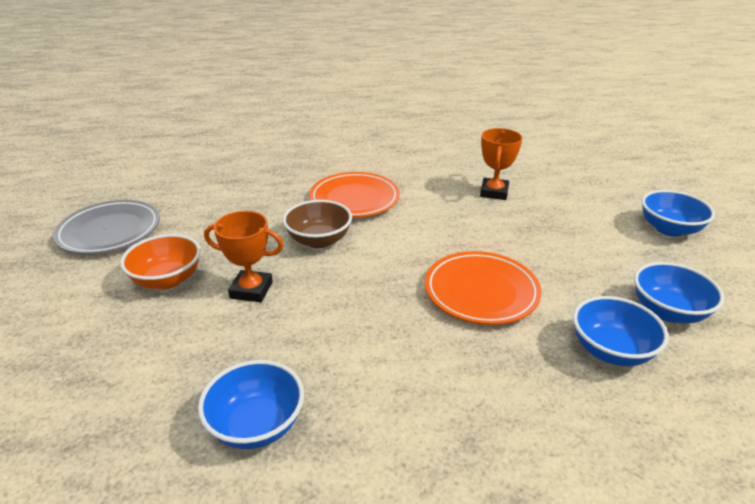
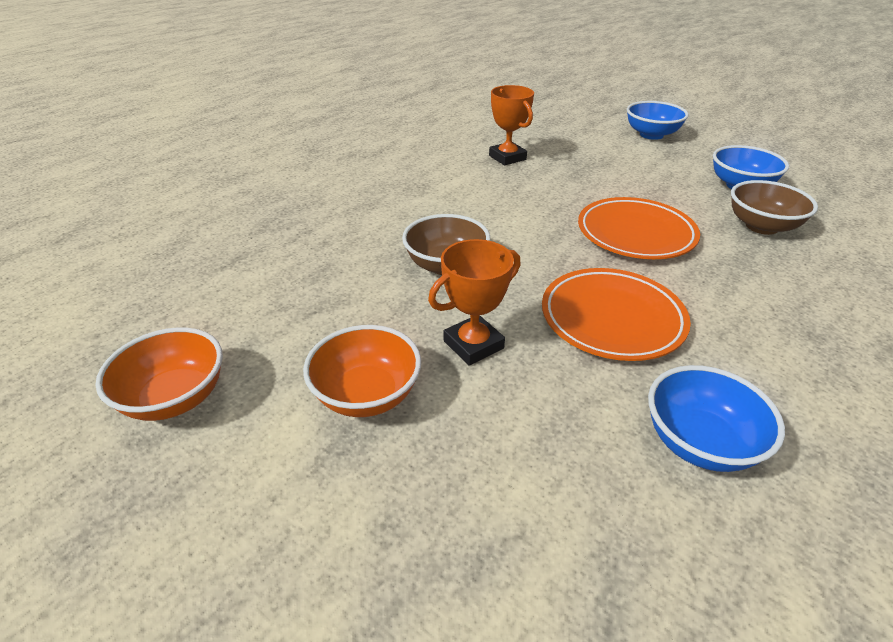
camera: 45 degrees left, 5 degrees up
(110, 232) = (175, 398): grey plate -> orange bowl
(354, 199) = (407, 215): orange plate -> orange plate (612, 319)
(611, 351) = (761, 226): blue bowl -> brown bowl

